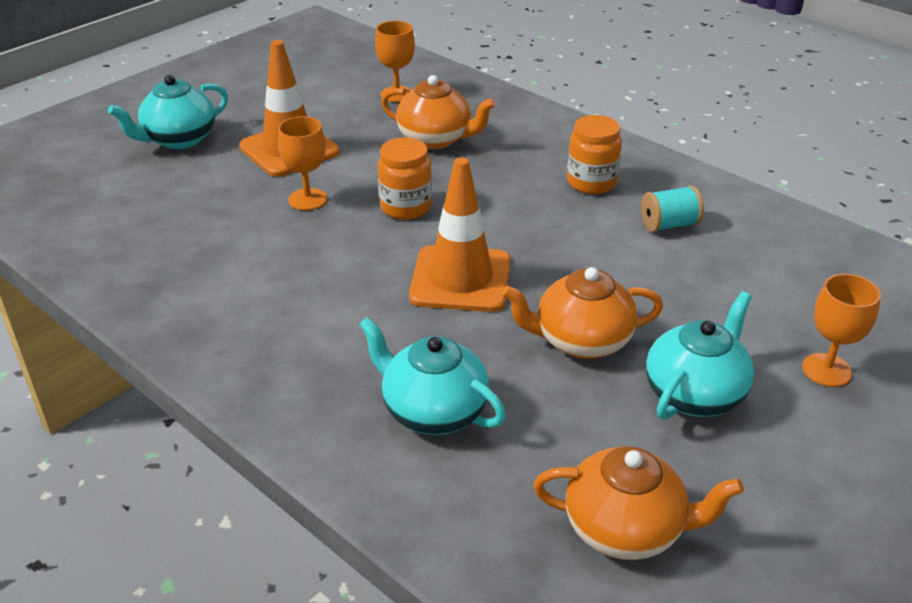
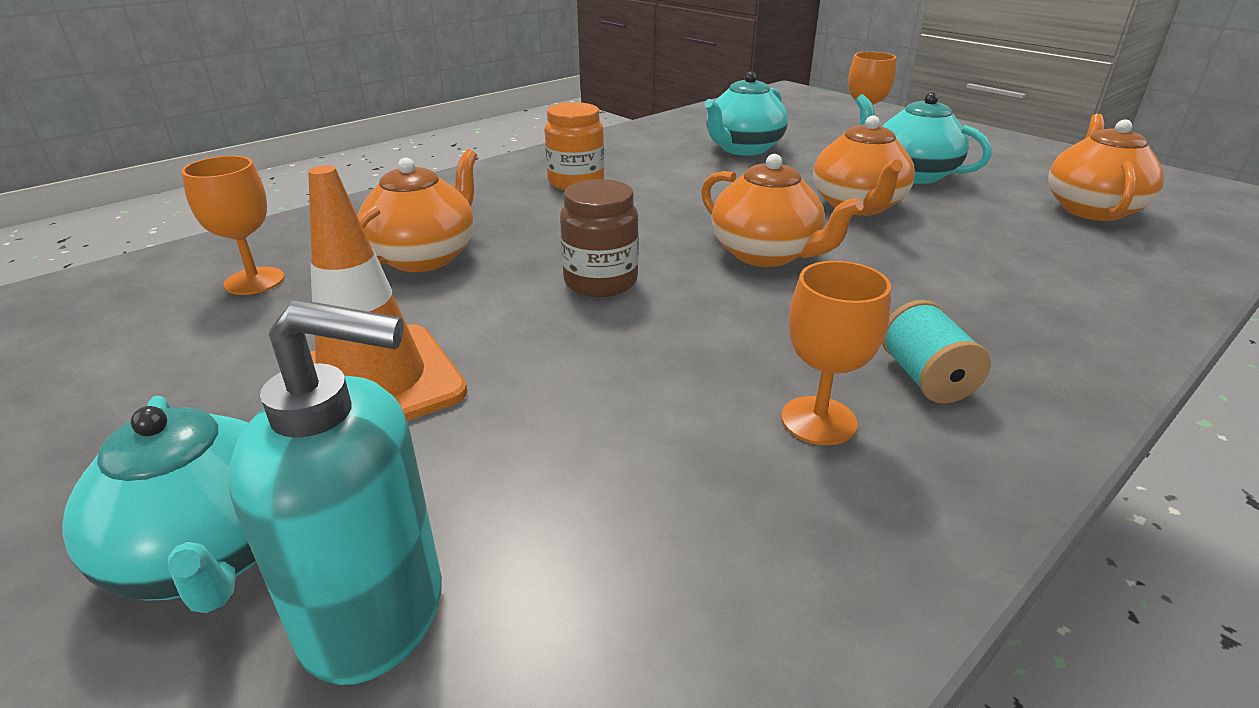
camera: 85 degrees left, 5 degrees down
(140, 178) = (375, 613): none -> turquoise soap dispenser
(307, 199) = (557, 360): orange goblet -> orange goblet (818, 420)
(406, 207) = (600, 282): orange jar -> brown jar
(433, 411) = (1007, 277): turquoise teapot -> turquoise teapot (743, 149)
(460, 279) = (766, 254): orange traffic cone -> orange teapot
(669, 225) = (663, 160): turquoise spool -> turquoise spool (925, 378)

